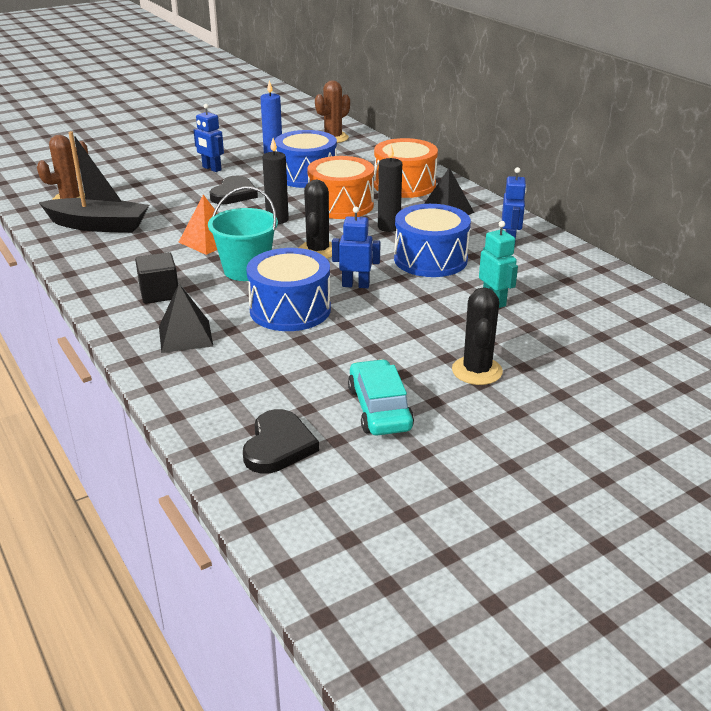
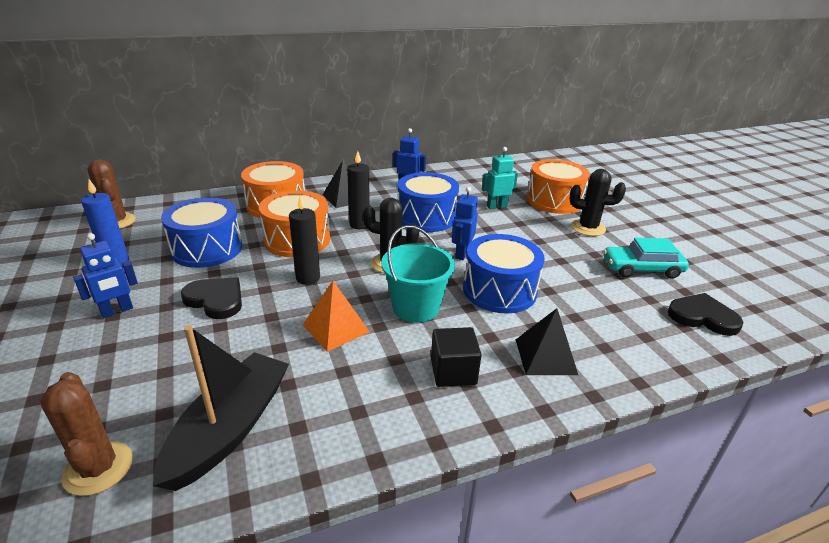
camera: 80 degrees left, 0 degrees up
(550, 344) = (554, 201): none -> orange drum

